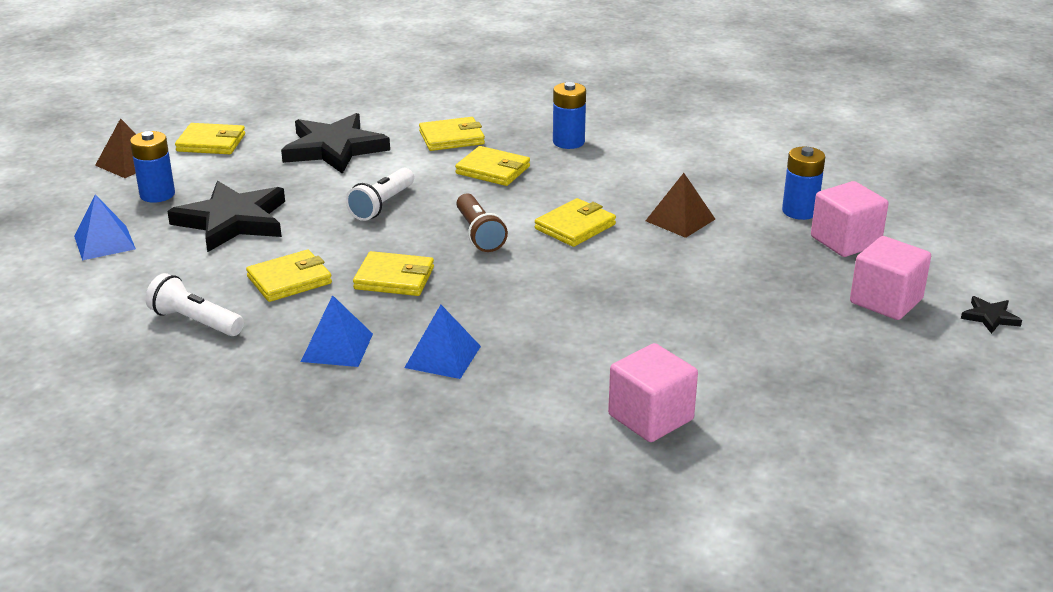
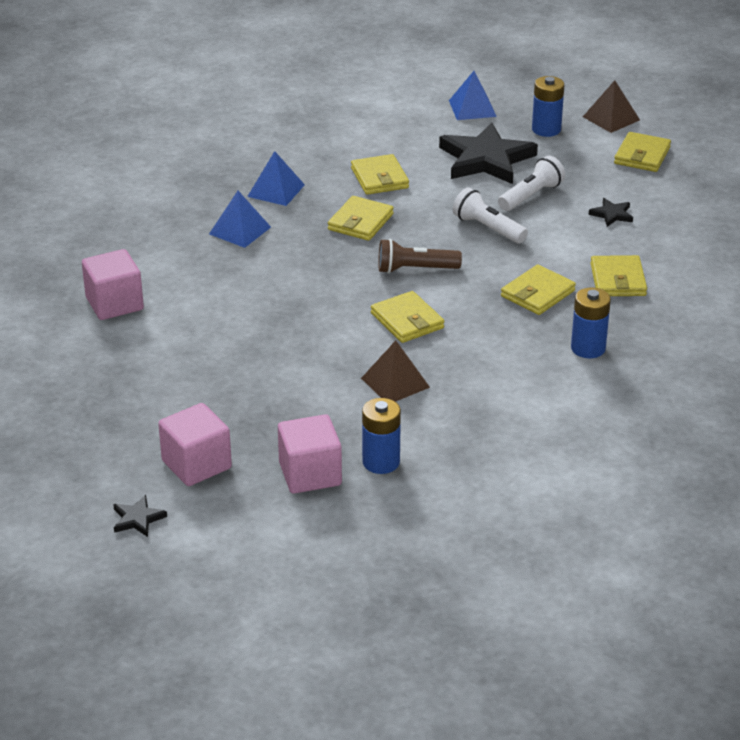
camera: 105 degrees right, 5 degrees up
(195, 322) = (339, 140): white flashlight -> white flashlight (531, 196)
(334, 148) = (612, 214): black star -> black star, size x0.43

